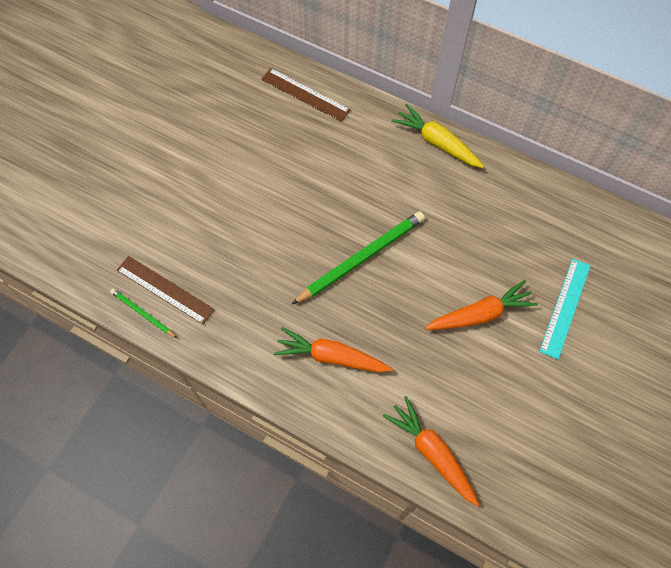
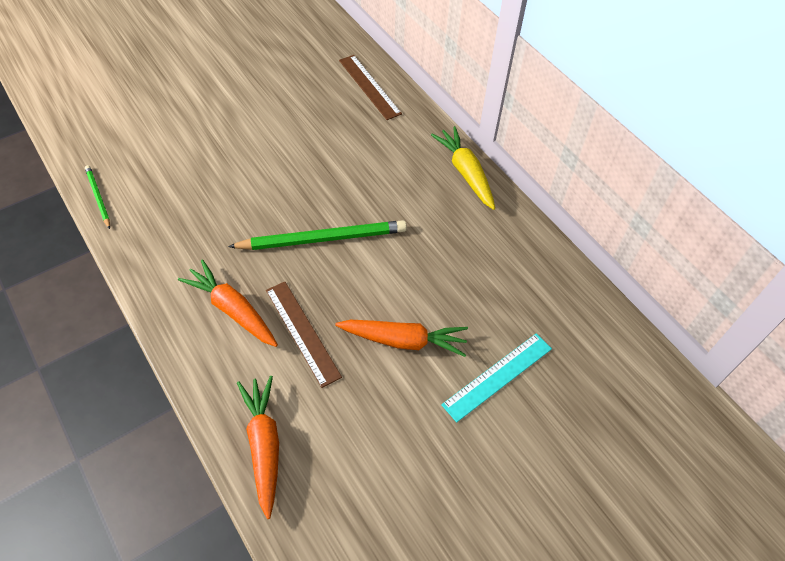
camera: 25 degrees right, 10 degrees down
(165, 289) = (131, 187): brown ruler -> brown ruler (302, 332)

